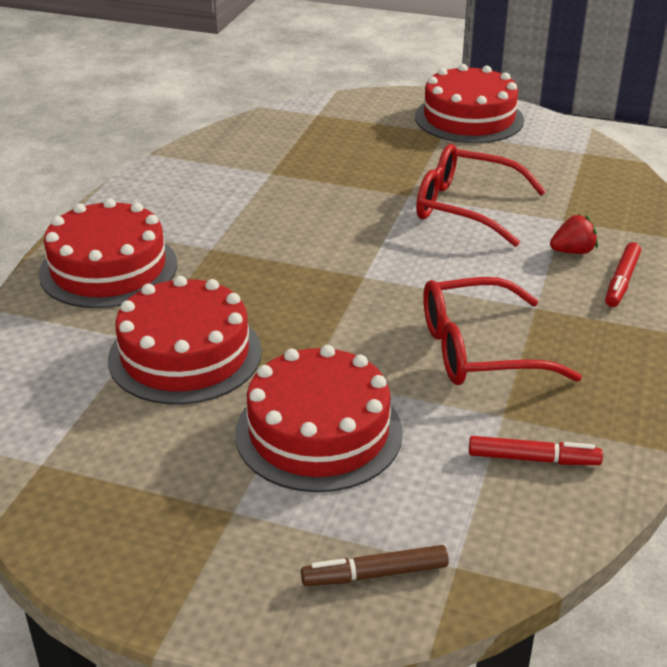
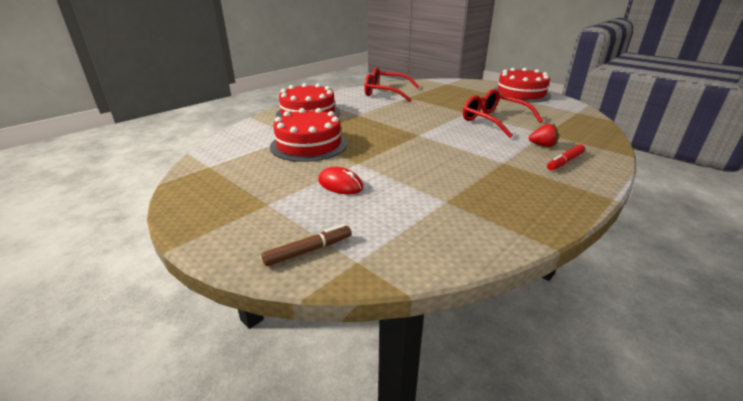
camera: 25 degrees right, 5 degrees down
(318, 432) = (340, 184): red cake -> red mouse
(375, 574) = (308, 250): brown marker -> brown marker turned 135 degrees clockwise
(478, 350) = (455, 172): red glasses -> red glasses (385, 92)
(533, 459) = (448, 224): red marker -> none

